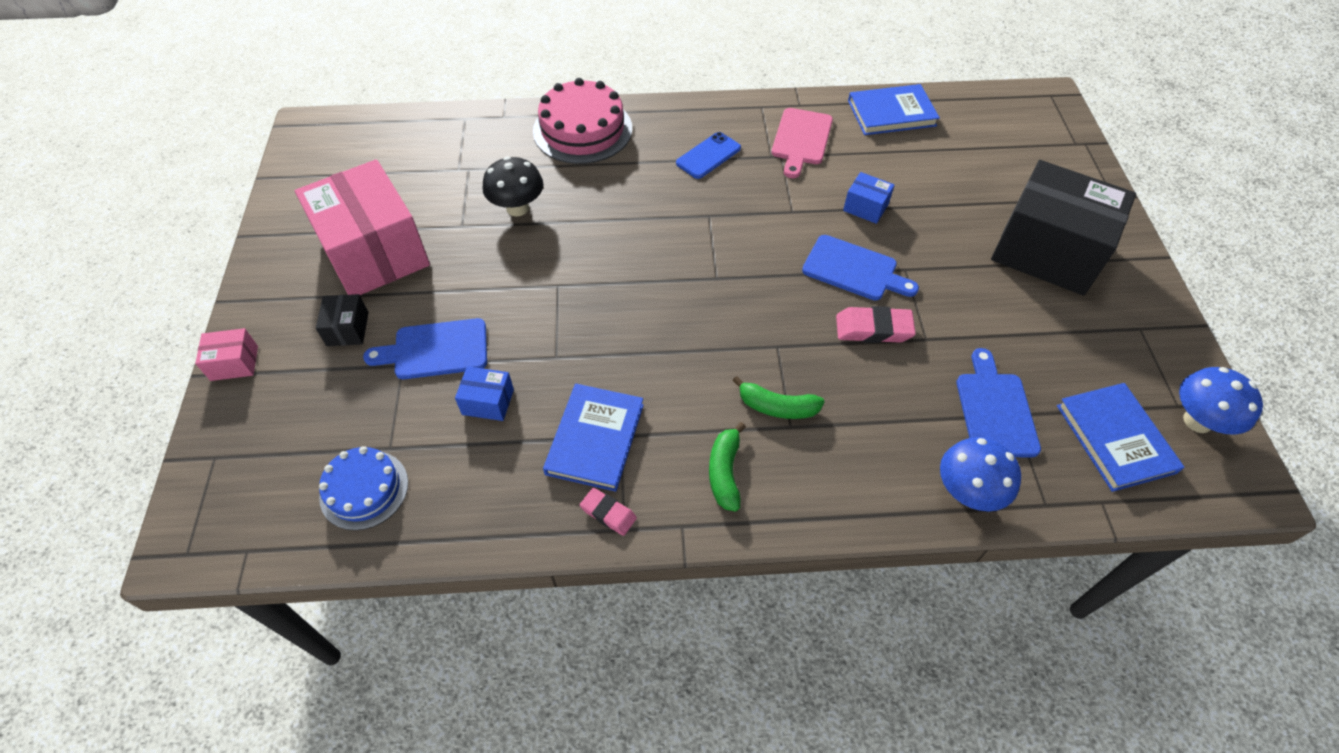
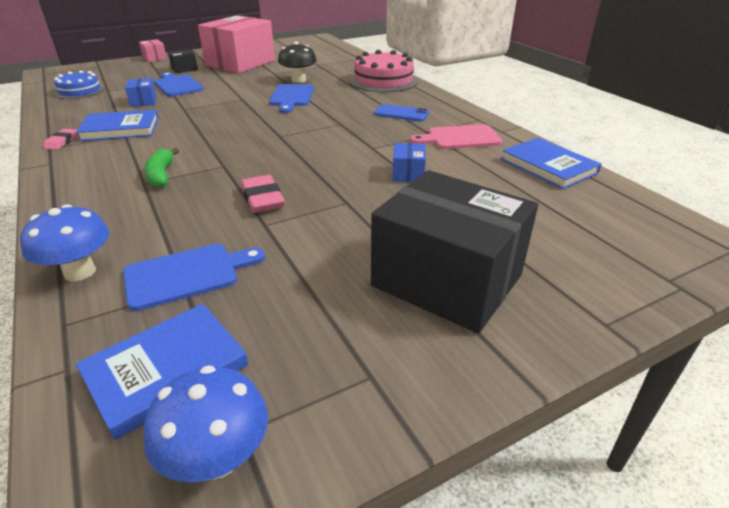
camera: 65 degrees right, 20 degrees down
(725, 472) = (97, 168): green banana -> none
(854, 269) = (327, 180): blue cutting board -> blue cutting board (292, 97)
(1047, 251) = (447, 280): black box -> black box turned 60 degrees counterclockwise

